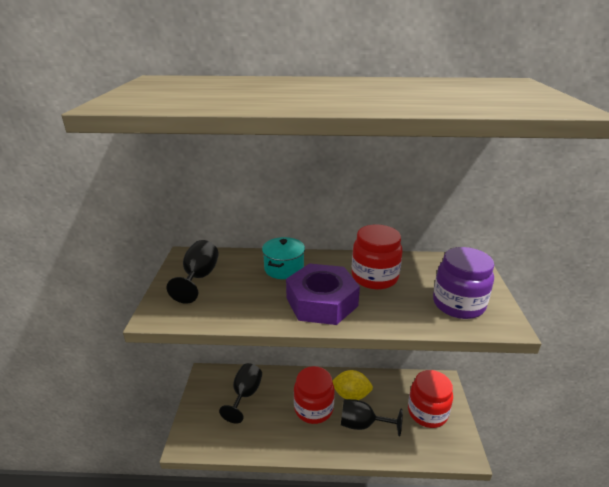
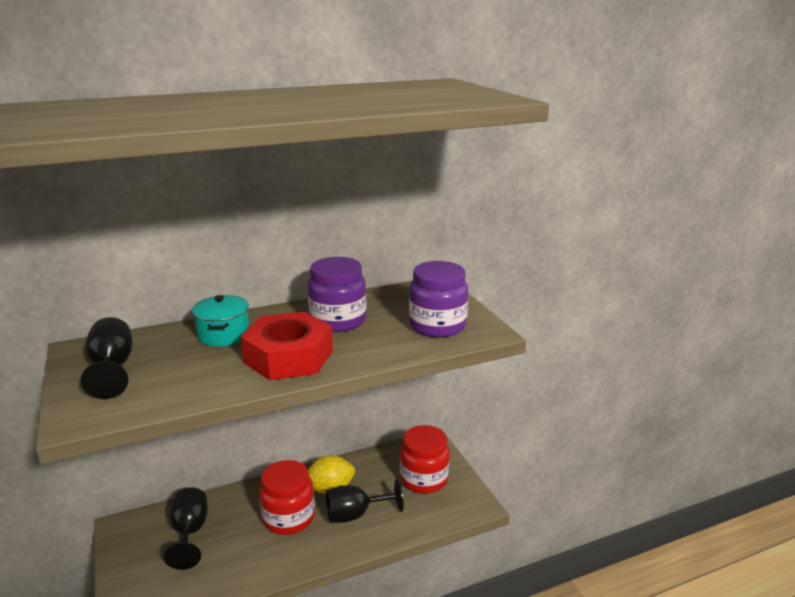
camera: 25 degrees left, 5 degrees down
(321, 302) = (288, 357): purple nut -> red nut
(374, 277) = (338, 321): red jar -> purple jar

